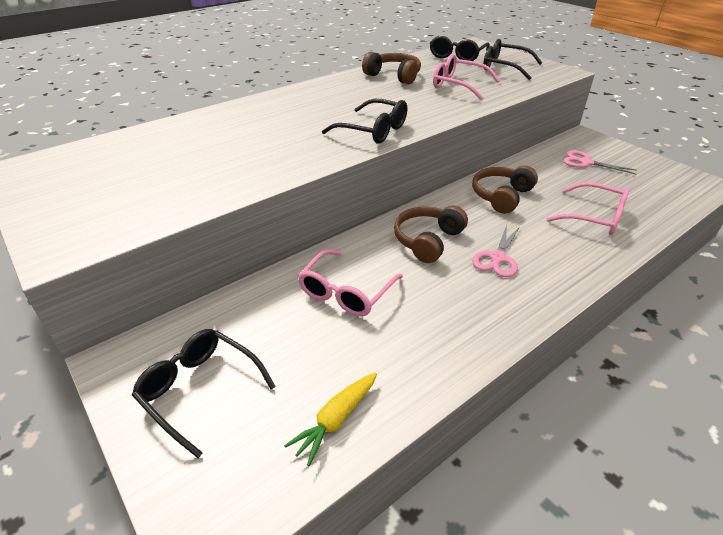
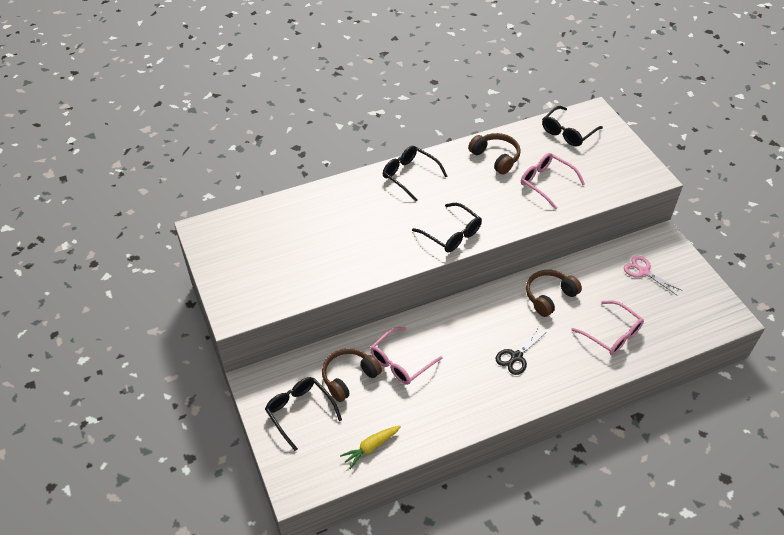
camera: 15 degrees right, 10 degrees up
(428, 240) = (472, 330): brown headphones -> brown headphones (349, 378)
(498, 258) = (516, 357): pink scissors -> black scissors
(504, 67) = (602, 161): black glasses -> black glasses (409, 175)

